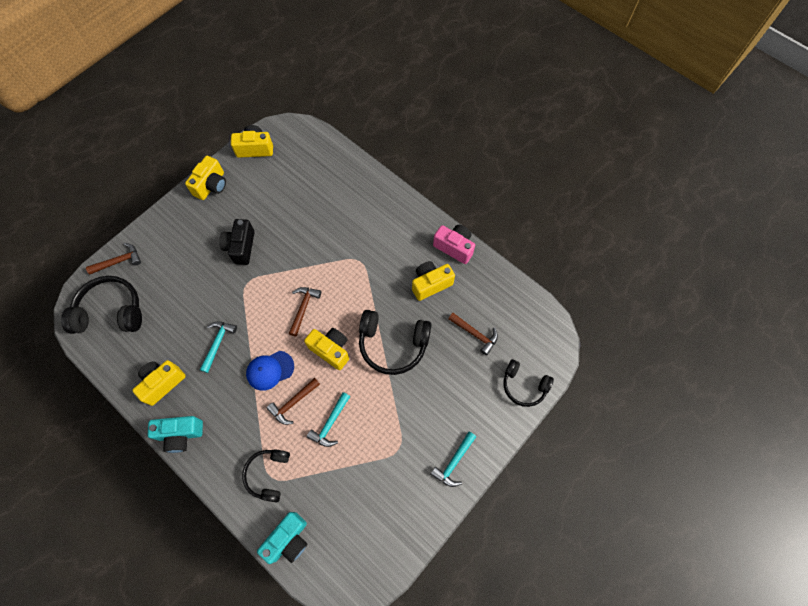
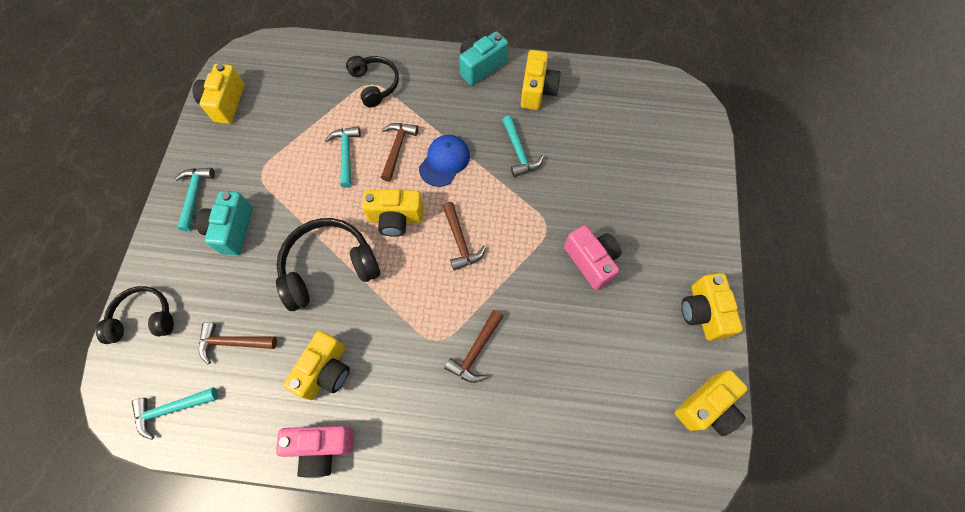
camera: 145 degrees right, 0 degrees up
(111, 311) = (651, 114): black headphones -> none
(119, 261) = (700, 161): brown hammer -> brown hammer (475, 351)
(241, 247) = (591, 261): black camera -> pink camera
(288, 539) = (321, 55): turquoise camera -> turquoise camera (232, 229)
(391, 540) = (225, 103): none -> yellow camera
(527, 317) = (171, 409): none -> turquoise hammer

